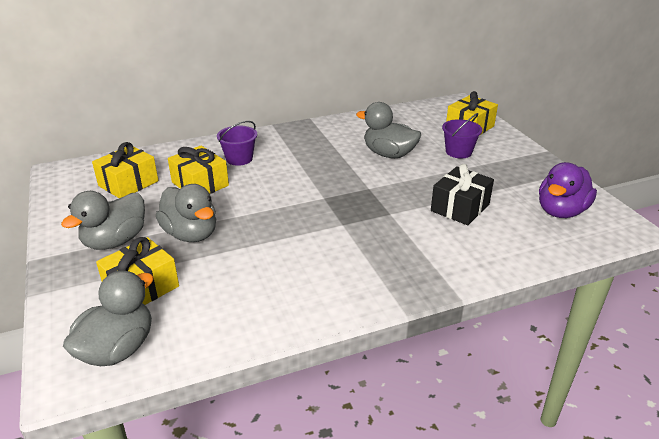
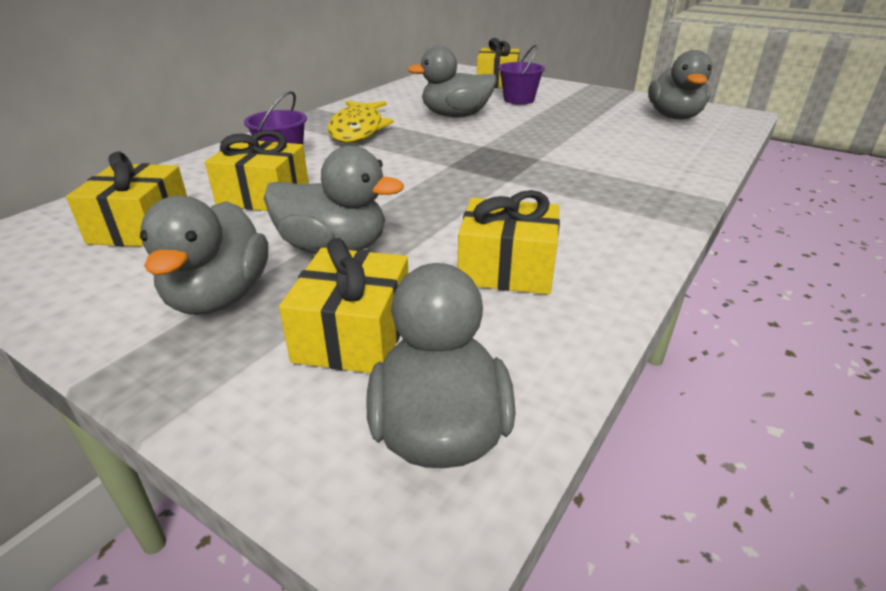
camera: 35 degrees left, 0 degrees up
(253, 285) = (507, 269): none -> yellow gift
(309, 147) = (358, 130): none -> yellow fish
(460, 207) = (593, 136): black gift -> none
(561, 211) = (674, 117): purple duck -> grey duck

